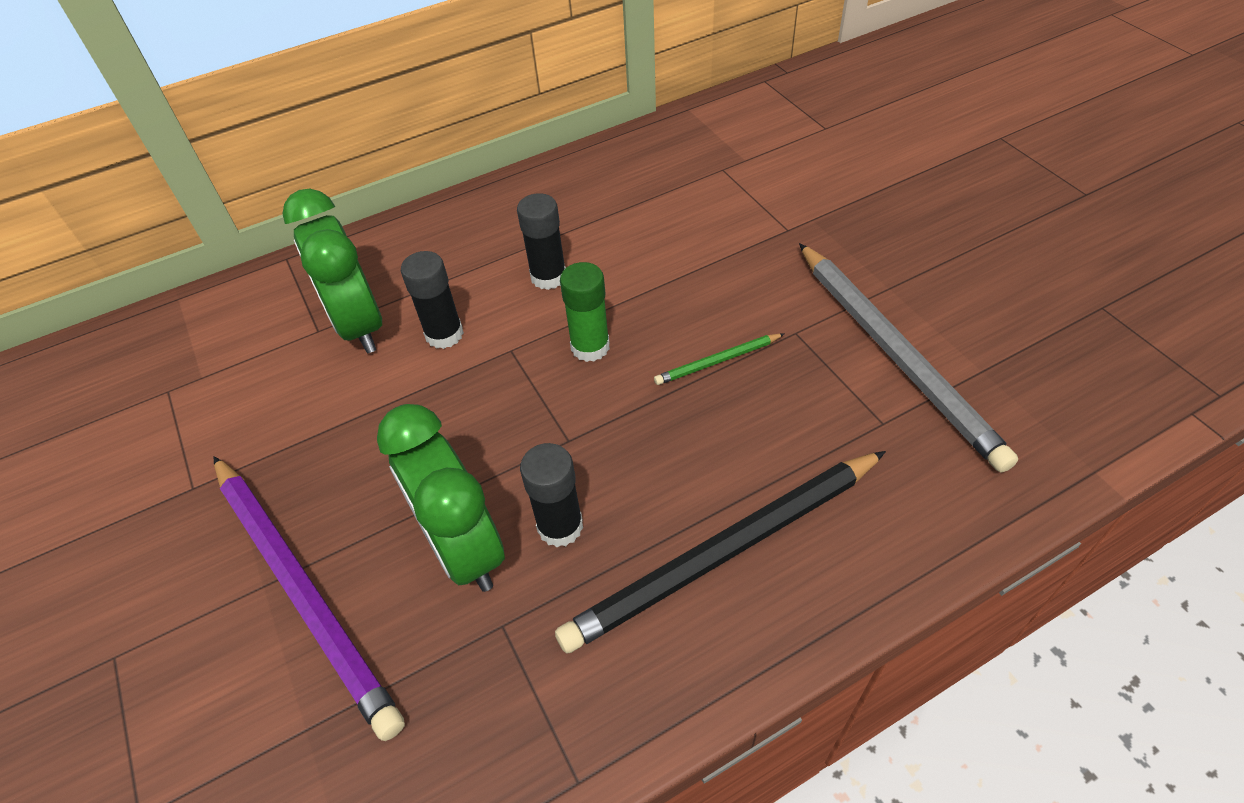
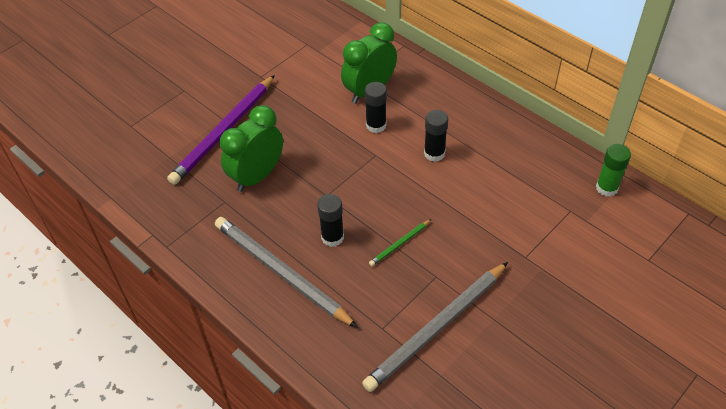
camera: 70 degrees right, 0 degrees up
(560, 526) = (277, 206): black glue stick -> black glue stick (332, 237)
(590, 347) = (389, 186): green glue stick -> green glue stick (606, 188)
(717, 361) = (400, 244): green pencil -> green pencil turned 90 degrees counterclockwise
(725, 552) = (281, 272): black pencil -> grey pencil

